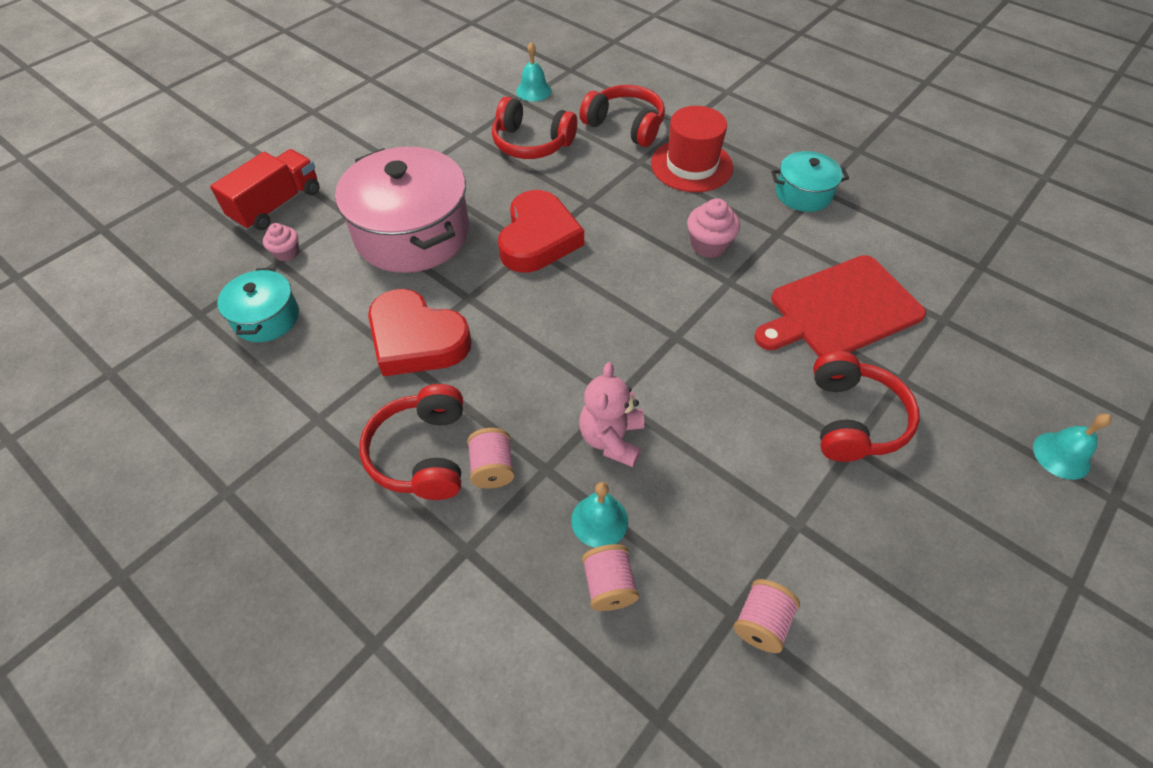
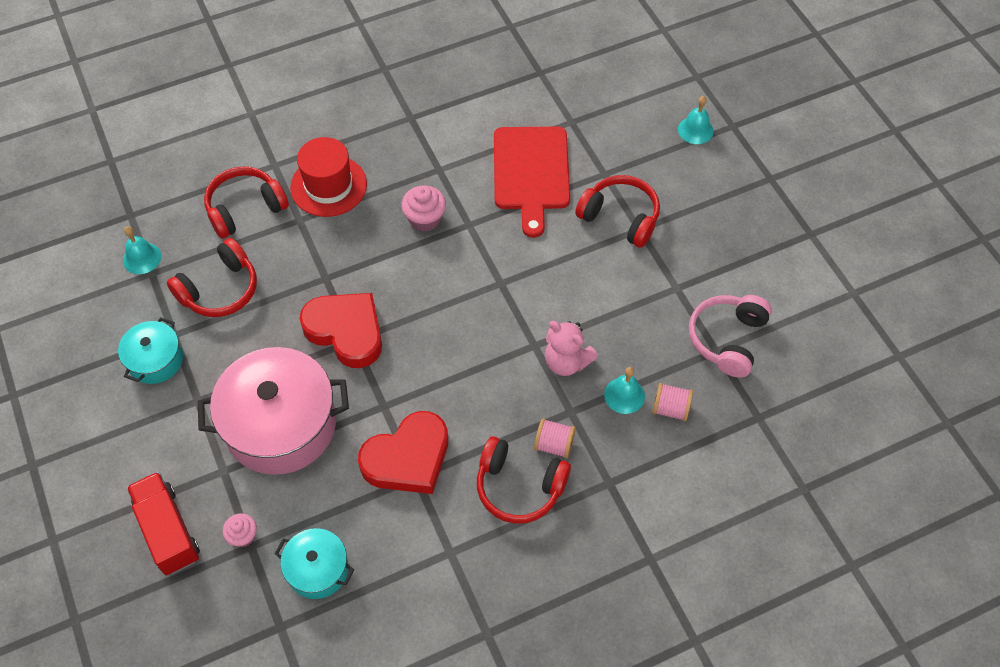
camera: 65 degrees left, 5 degrees up
(761, 622) = (727, 339): pink spool -> pink headphones
(803, 194) = (408, 130): turquoise pot -> turquoise pot (155, 360)

